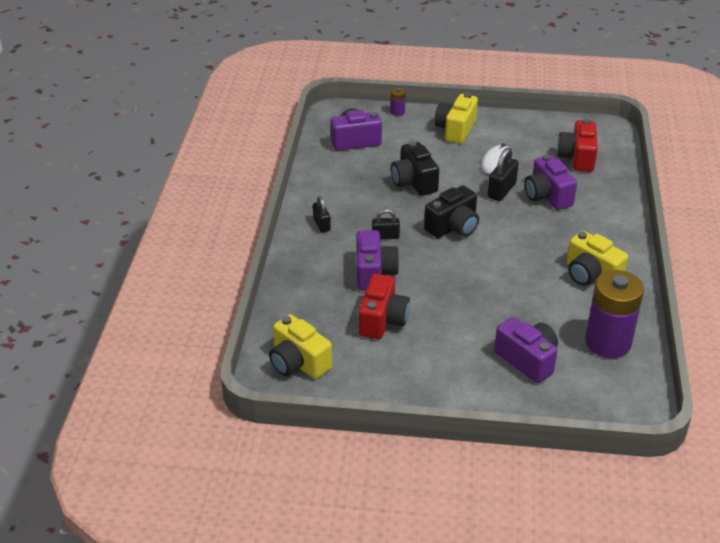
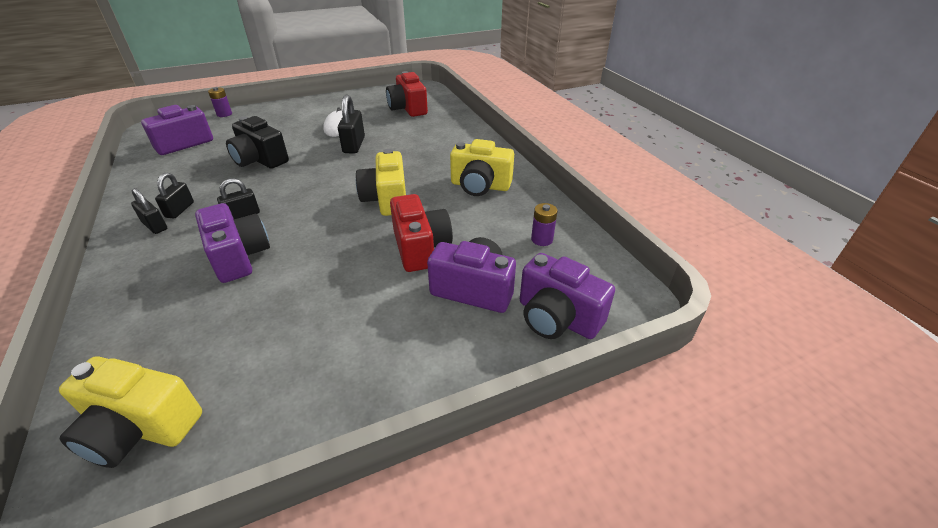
camera: 30 degrees left, 0 degrees up
(341, 215) = (180, 210): none -> black padlock
(382, 320) = (267, 309): red camera -> red camera (420, 248)
(453, 227) = (319, 185): black camera -> none
(455, 130) = (288, 114): yellow camera -> yellow camera (386, 199)
(547, 196) = (399, 138): purple camera -> purple camera (557, 318)
(608, 342) = (542, 239): purple battery -> purple battery, size x0.41

